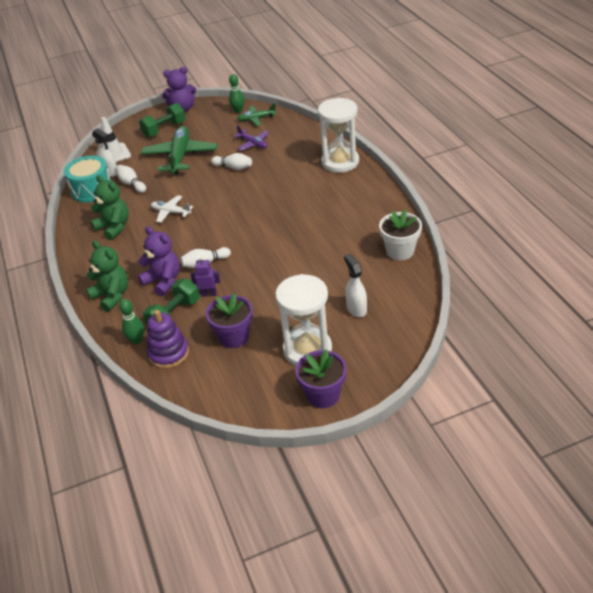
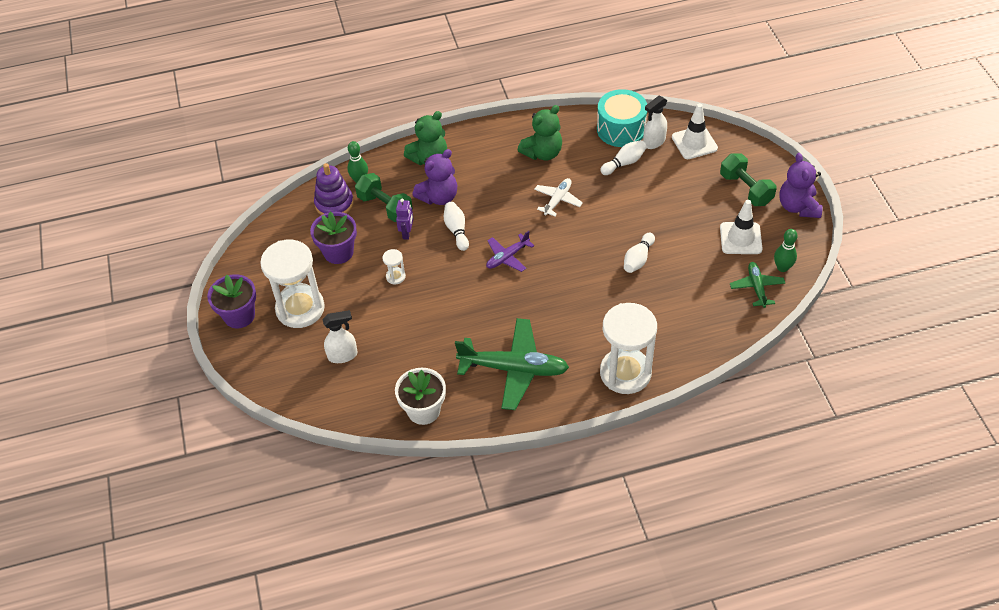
camera: 95 degrees right, 10 degrees up
(180, 156) = (676, 206): green plane -> green plane (514, 369)
(212, 128) = (740, 238): none -> white traffic cone
(253, 144) = (691, 281): purple plane -> purple plane (507, 257)
(261, 292) = (395, 277): none -> white hourglass

